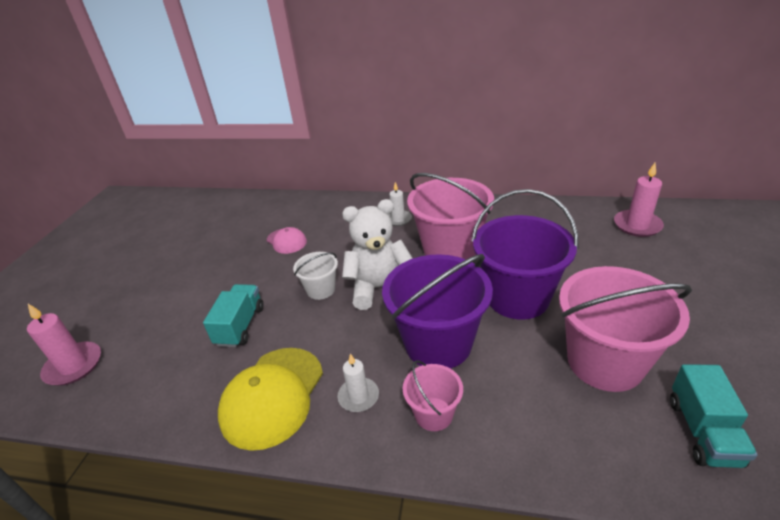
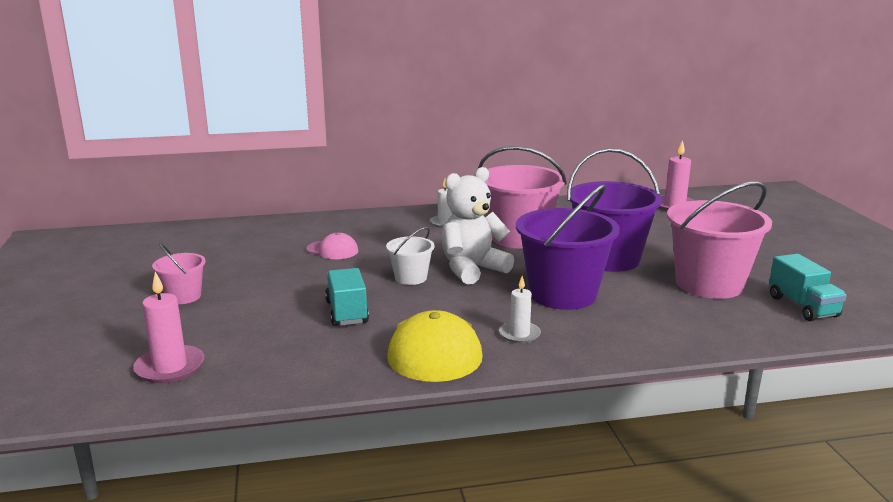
camera: 25 degrees left, 15 degrees down
(433, 414) = (596, 332): pink bucket -> pink bucket (183, 296)

